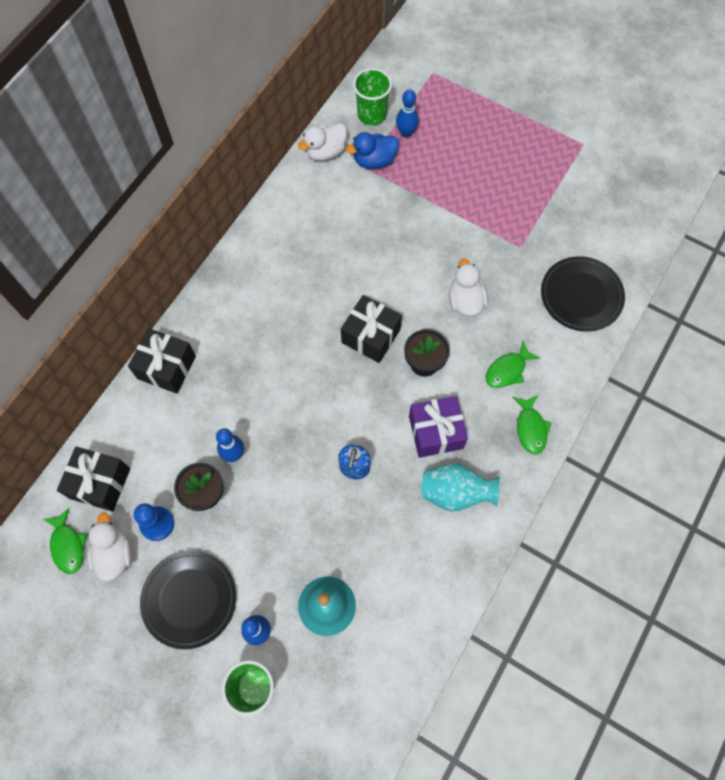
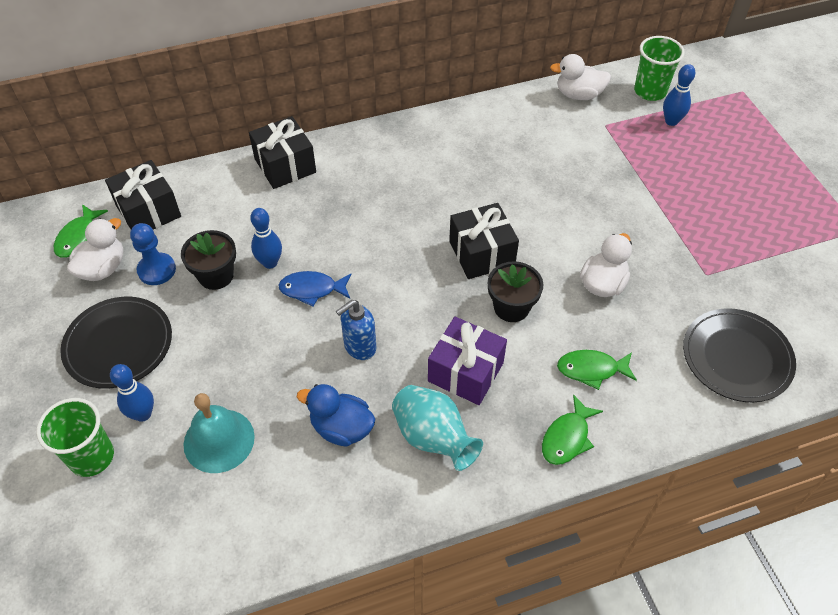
camera: 40 degrees right, 15 degrees down
(283, 451) = (312, 289): none -> blue fish
(374, 160) = (619, 125): blue duck -> blue duck (341, 428)

